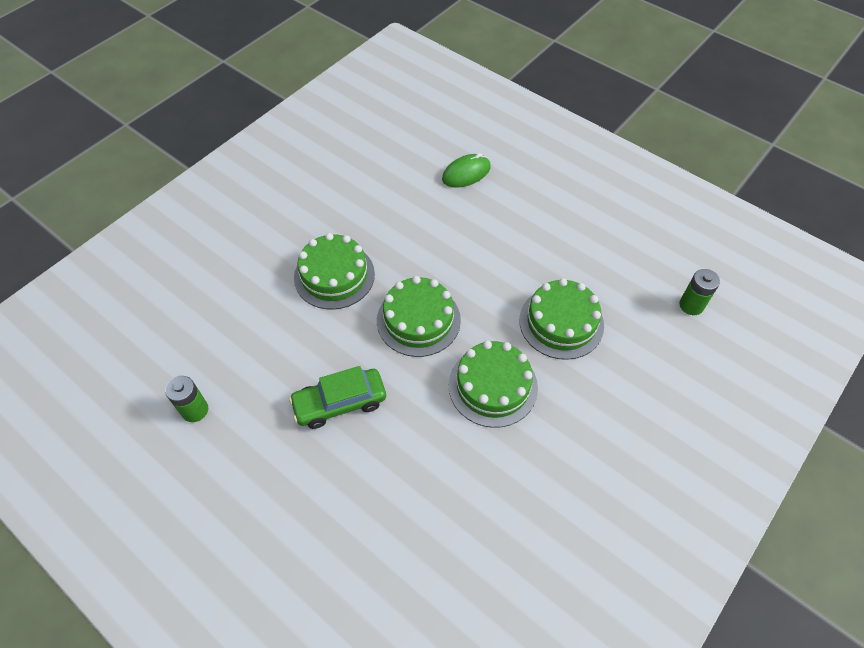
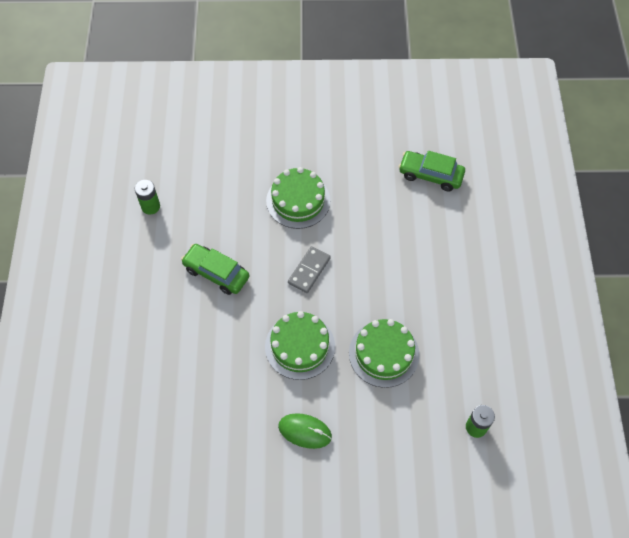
camera: 50 degrees right, 5 degrees up
(415, 164) = (430, 175): none -> green car
(418, 320) = (309, 270): green cake -> grey domino
(466, 173) = (454, 210): green mouse -> green mouse (305, 431)

